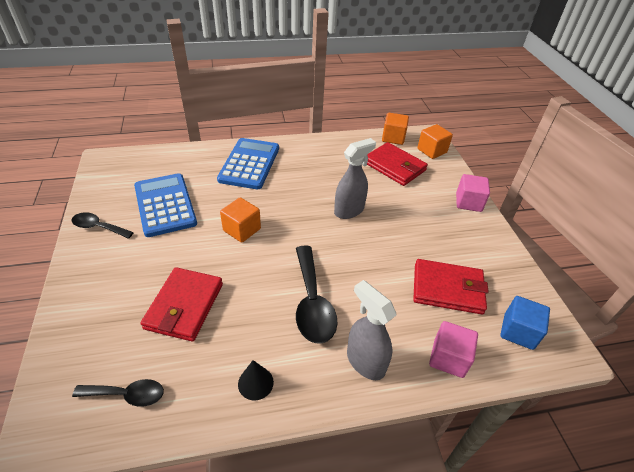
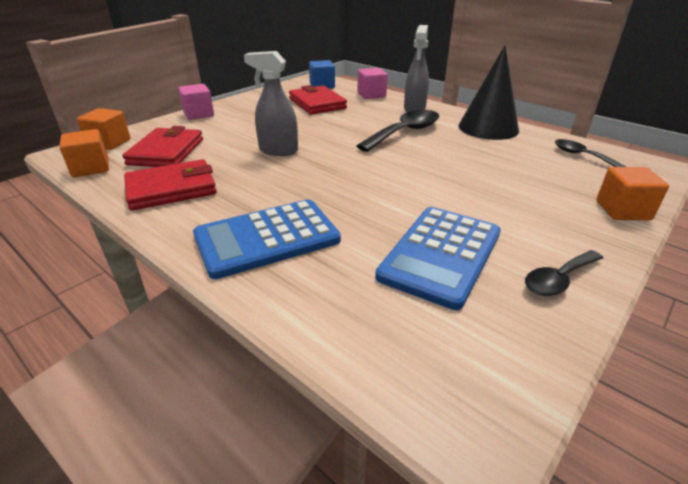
camera: 125 degrees left, 10 degrees down
(98, 227) = (558, 279): black spoon -> black spoon turned 75 degrees clockwise
(184, 306) = (503, 171): red wallet -> red wallet (171, 189)
(242, 230) = (388, 186): orange cube -> orange cube (622, 210)
(255, 383) = (488, 128): black cone -> black cone, size x2.21

